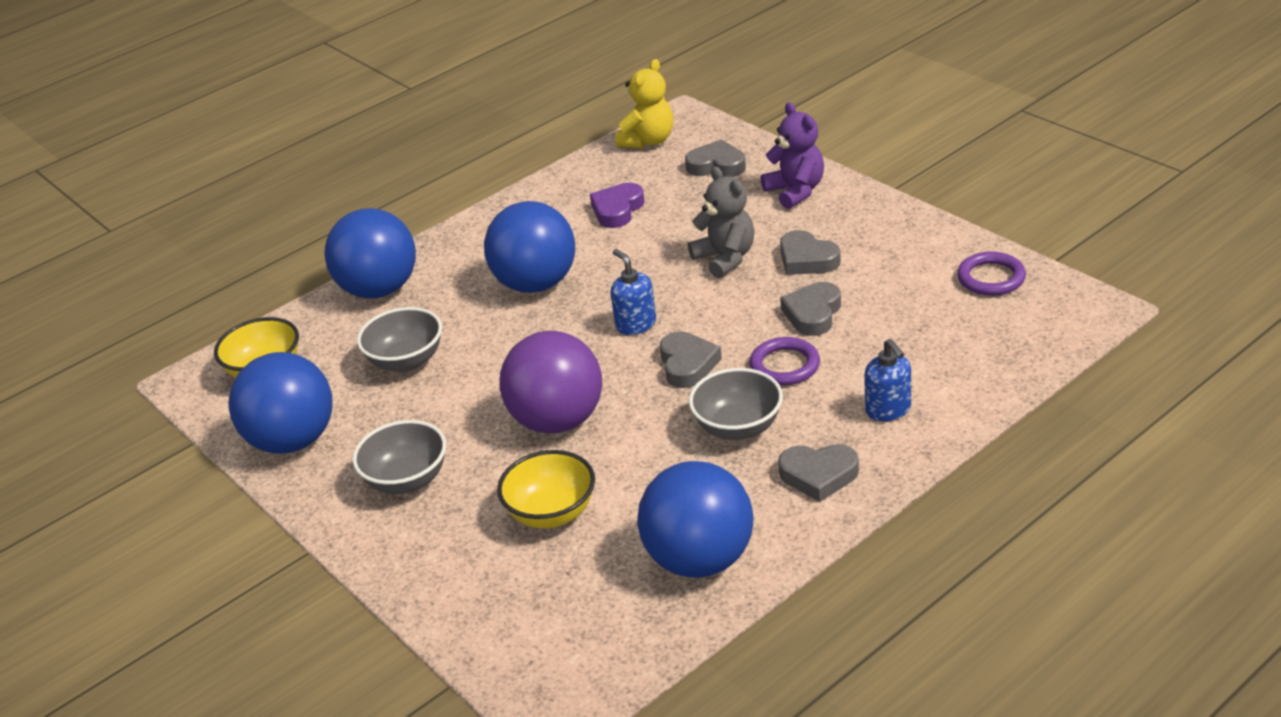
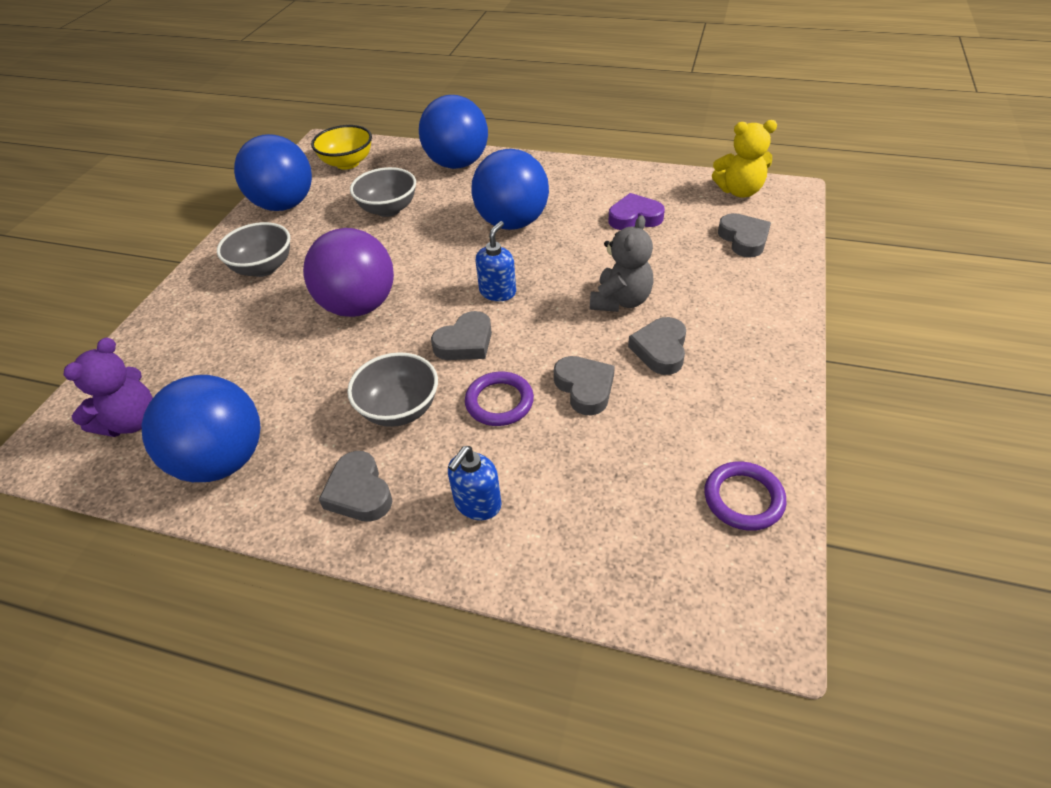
camera: 55 degrees right, 10 degrees up
(552, 513) = (252, 351): yellow bowl -> none
(795, 191) = (753, 299): purple teddy bear -> purple teddy bear (131, 421)
(813, 314) = (585, 388): grey heart -> grey heart turned 75 degrees clockwise

